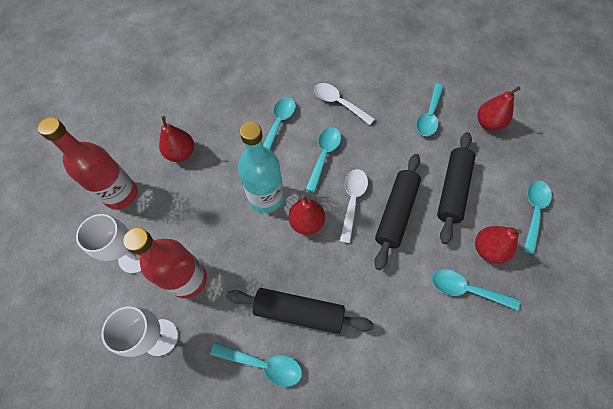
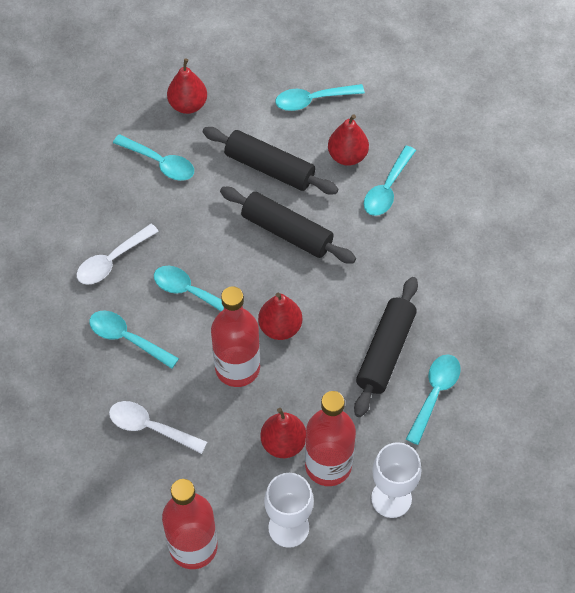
camera: 80 degrees left, 5 degrees down
(181, 153) = (145, 467): red pear -> red pear (283, 443)
(266, 198) = (237, 368): turquoise bottle -> red bottle
(352, 201) = (262, 273): white spoon -> white spoon (150, 427)
(533, 211) = (312, 100): turquoise spoon -> turquoise spoon turned 45 degrees counterclockwise

